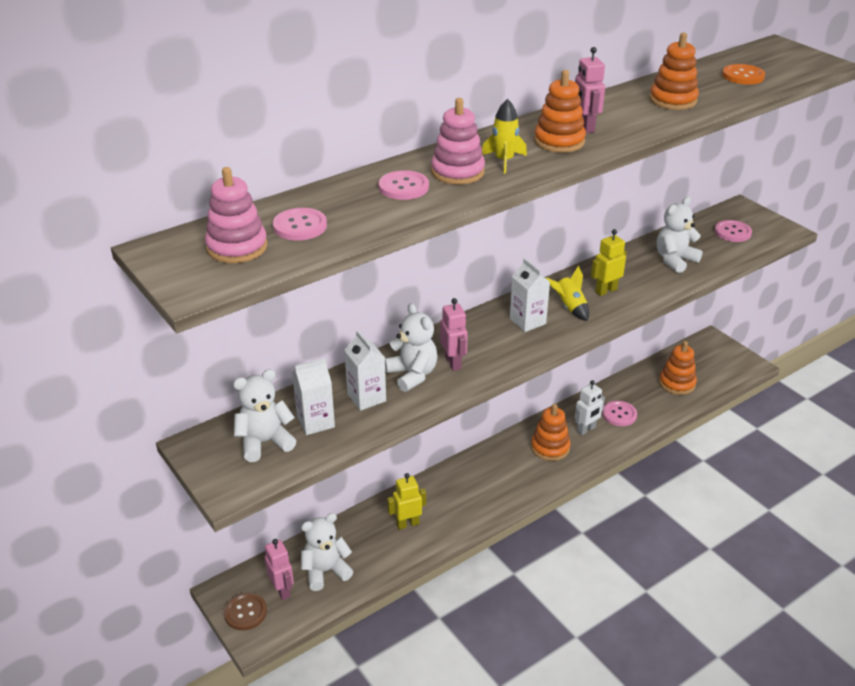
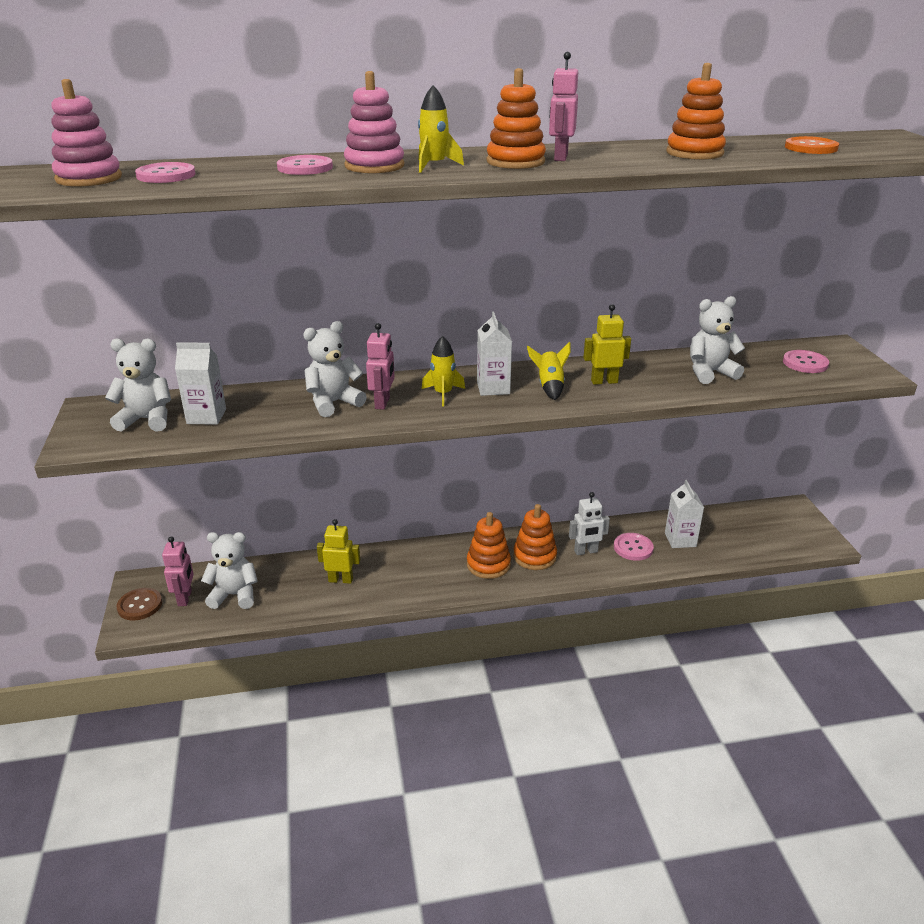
camera: 25 degrees right, 5 degrees down
(366, 397) = (272, 410): white carton -> white carton (680, 540)
(412, 375) = (333, 403): white teddy bear -> white teddy bear turned 120 degrees counterclockwise
(493, 339) = (443, 394): none -> yellow rocket
(677, 383) = (721, 537): orange stacking toy -> orange stacking toy (488, 565)

